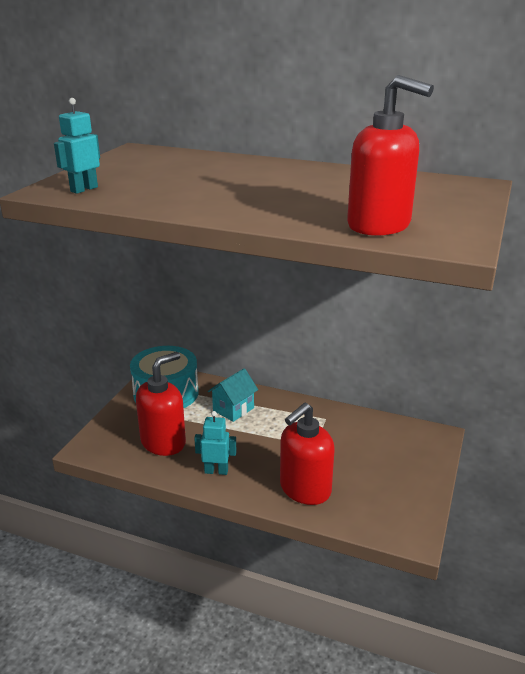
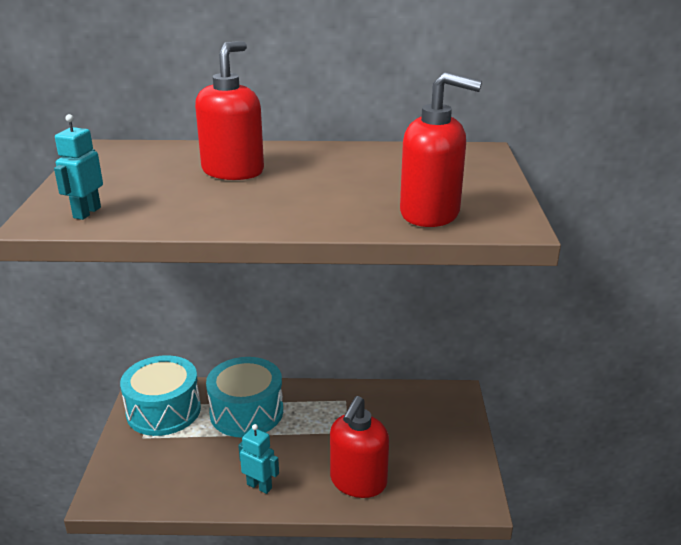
camera: 20 degrees left, 0 degrees up
(163, 442) = (187, 468): red soap dispenser -> red soap dispenser (233, 171)
(216, 471) = (259, 486): turquoise robot -> turquoise robot turned 45 degrees clockwise
(233, 409) = (246, 412): turquoise house -> turquoise drum

